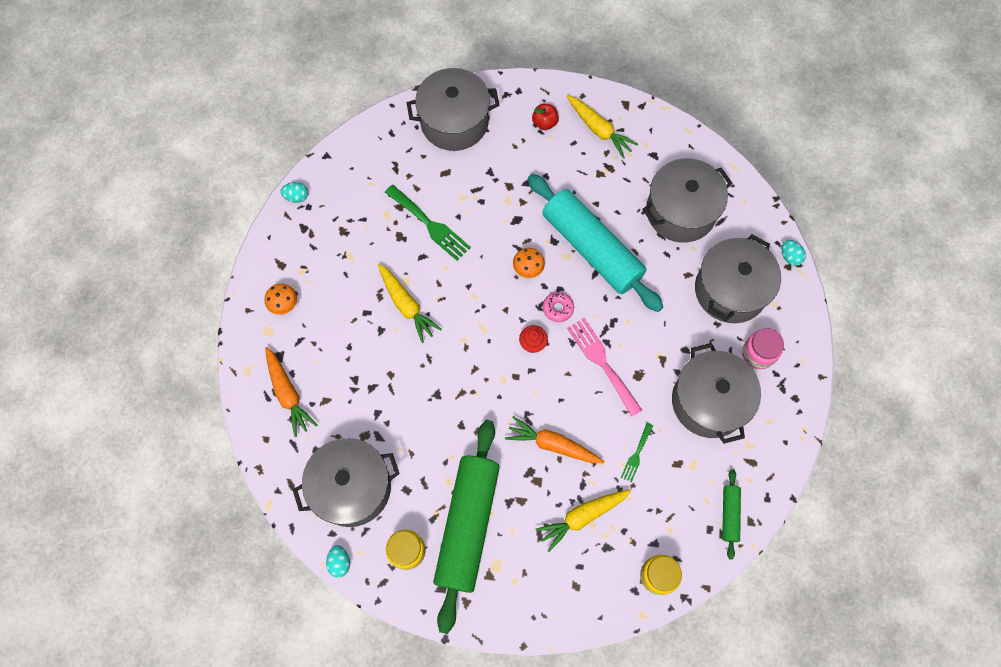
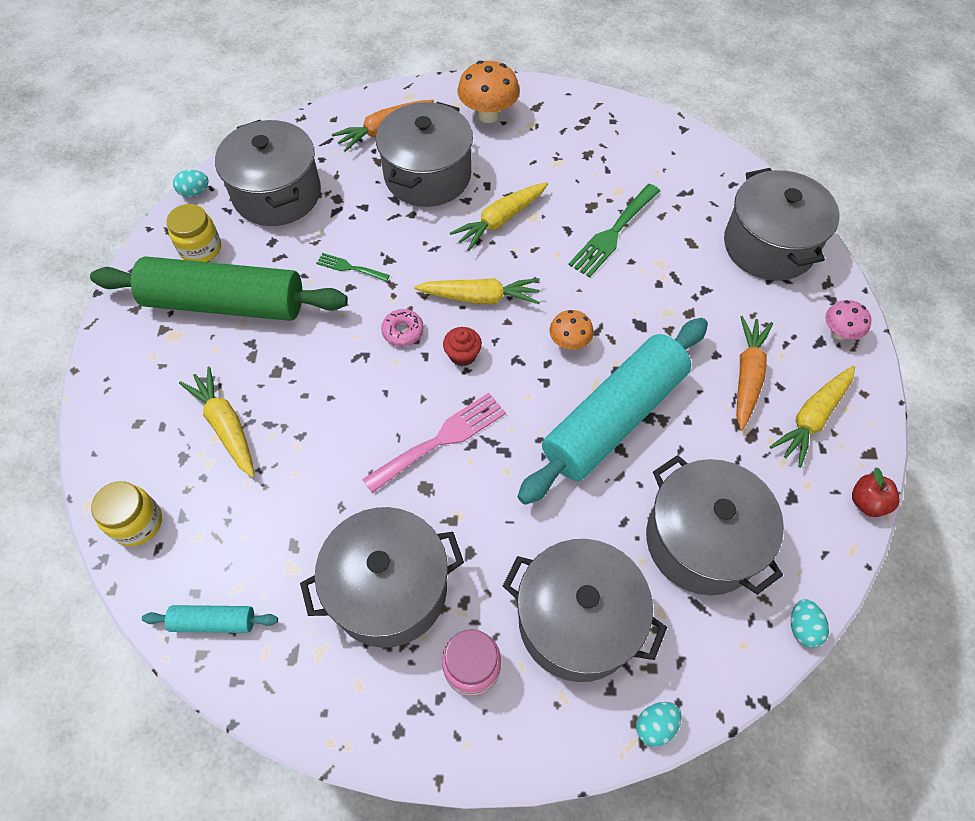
camera: 85 degrees right, 10 degrees down
(284, 304) = (488, 115): orange mushroom -> orange mushroom, size x1.67
(296, 197) = (623, 110): turquoise egg -> turquoise egg (802, 627)
(349, 359) = (427, 175): none -> grey pot
(481, 327) = (480, 297): none -> yellow carrot
(534, 97) = (839, 333): none -> pink mushroom
(544, 123) = (801, 348): red apple -> red apple (867, 502)
(553, 444) = (324, 386): orange carrot -> orange carrot (747, 376)
(558, 308) = (516, 381): pink donut -> pink donut (403, 331)
(636, 455) = (308, 489): green fork -> green fork (349, 267)
(729, 514) = (213, 622): green rolling pin -> turquoise rolling pin

